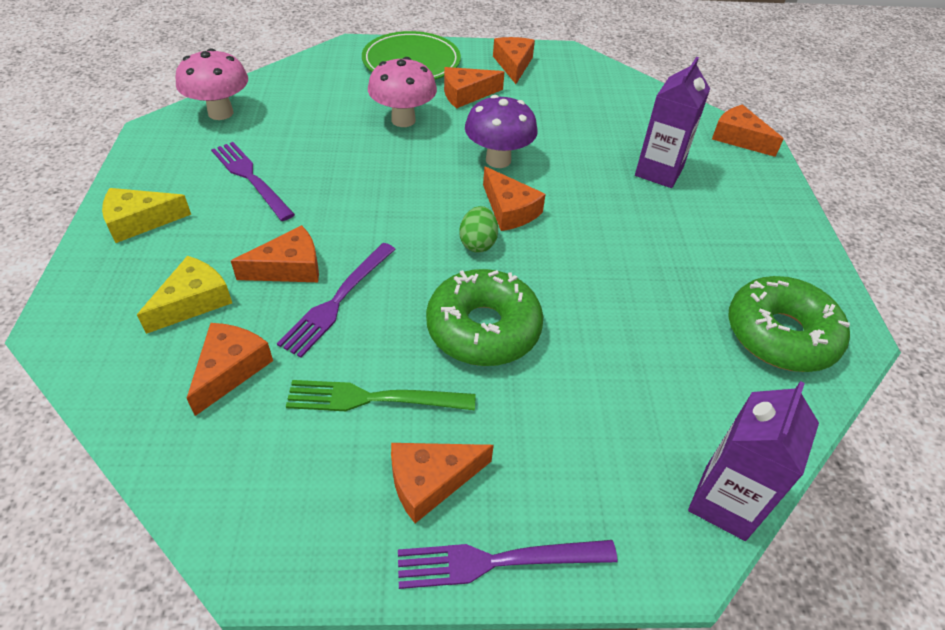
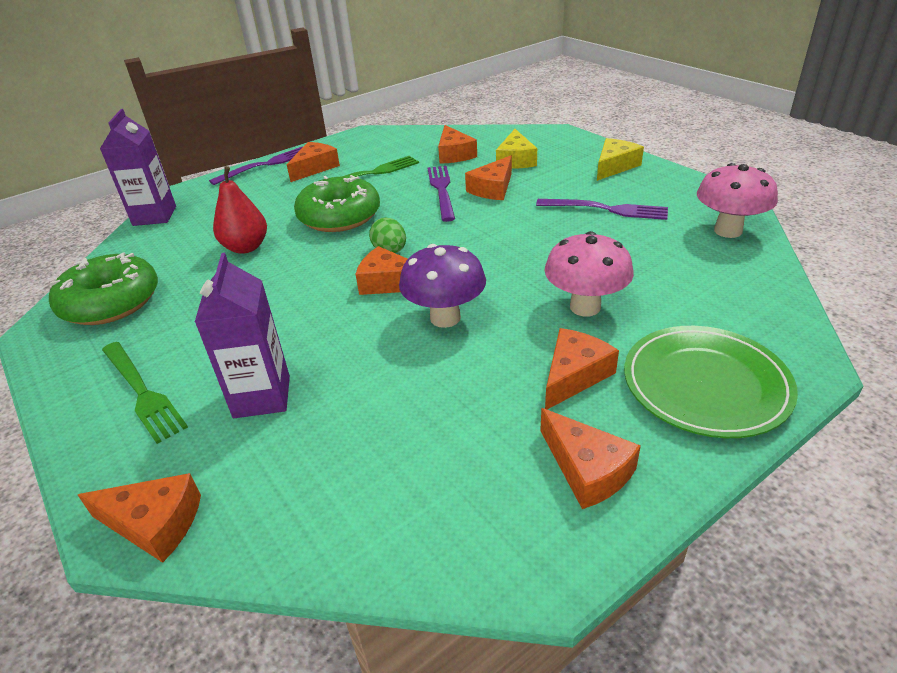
camera: 150 degrees right, 10 degrees down
(615, 338) = (246, 247): none -> red pear
(745, 216) = (142, 392): none -> green fork

